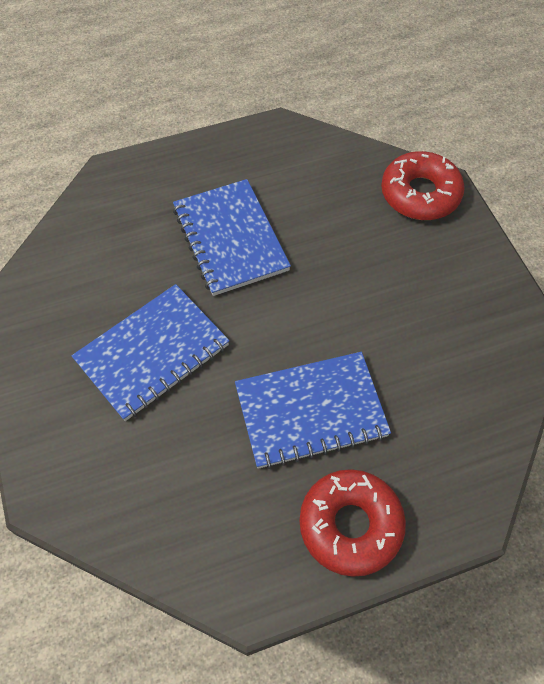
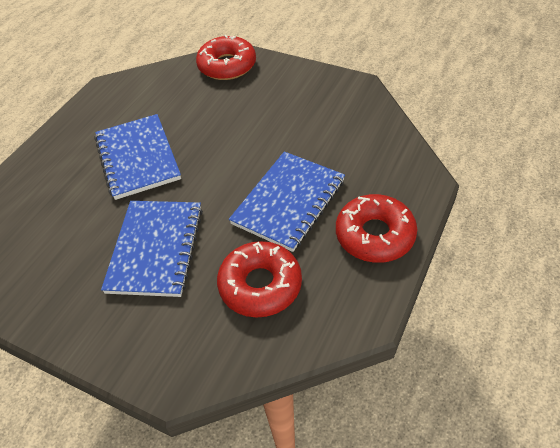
camera: 40 degrees left, 10 degrees down
(197, 474) = (260, 285): none -> red donut
(230, 239) = (138, 158): blue notebook -> blue notebook turned 45 degrees clockwise

